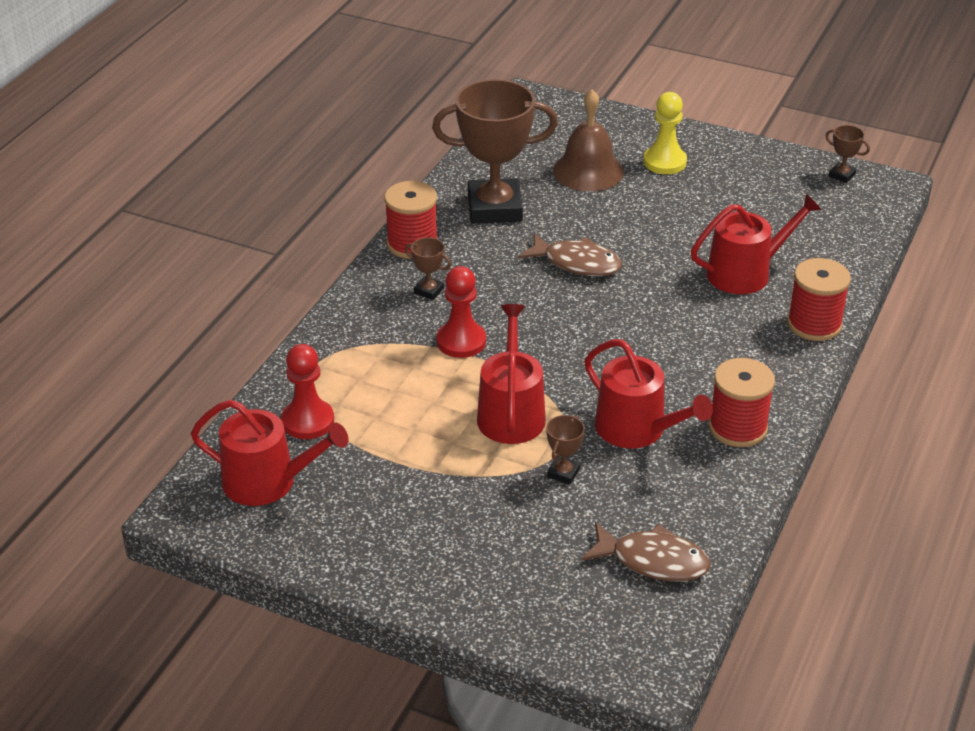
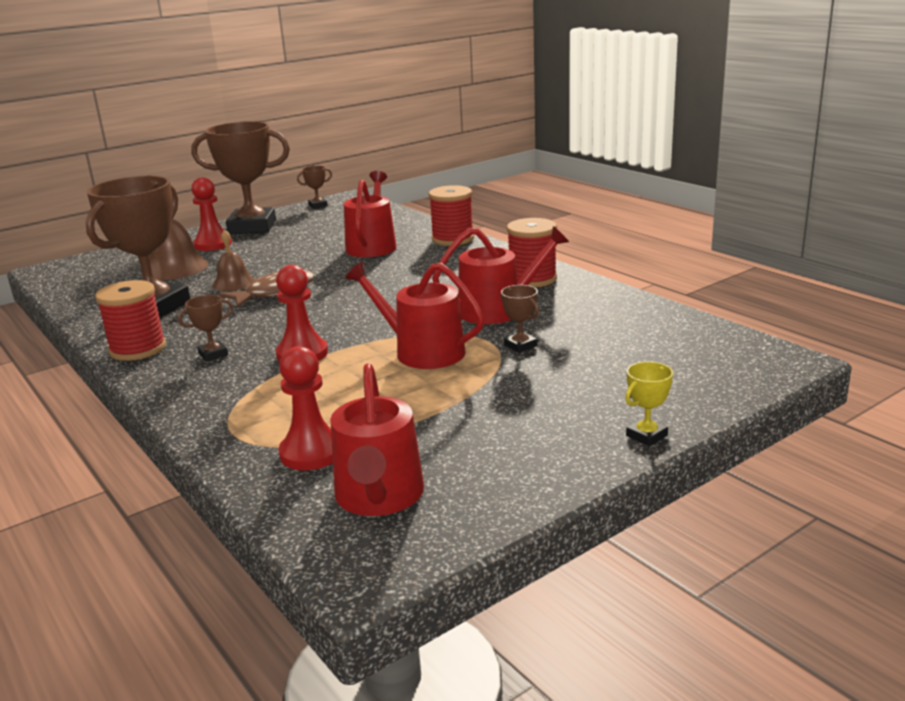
camera: 60 degrees left, 15 degrees down
(268, 482) = (379, 497): red watering can -> red watering can turned 135 degrees clockwise
(436, 605) = (646, 435): none -> yellow trophy
(579, 226) = (233, 283): none -> brown bell
(653, 561) = (654, 333): brown fish -> none
(664, 162) = (213, 244): yellow pawn -> red pawn
(733, 162) = (252, 227): none -> brown trophy

